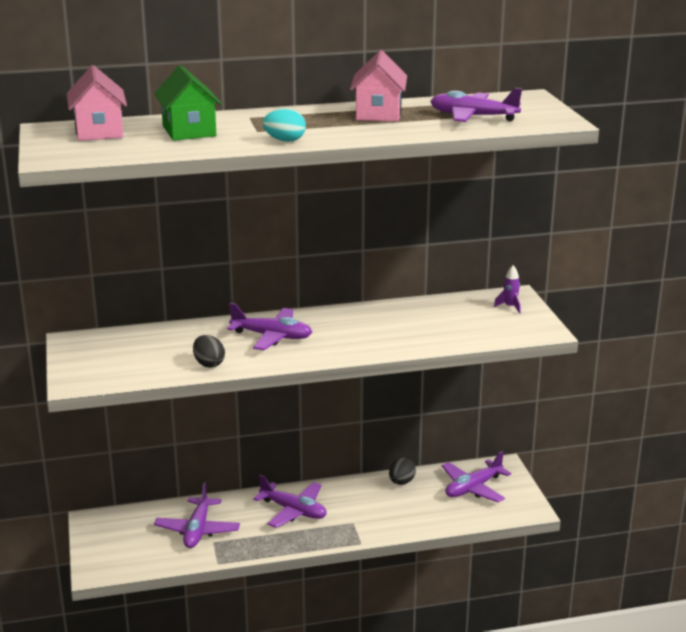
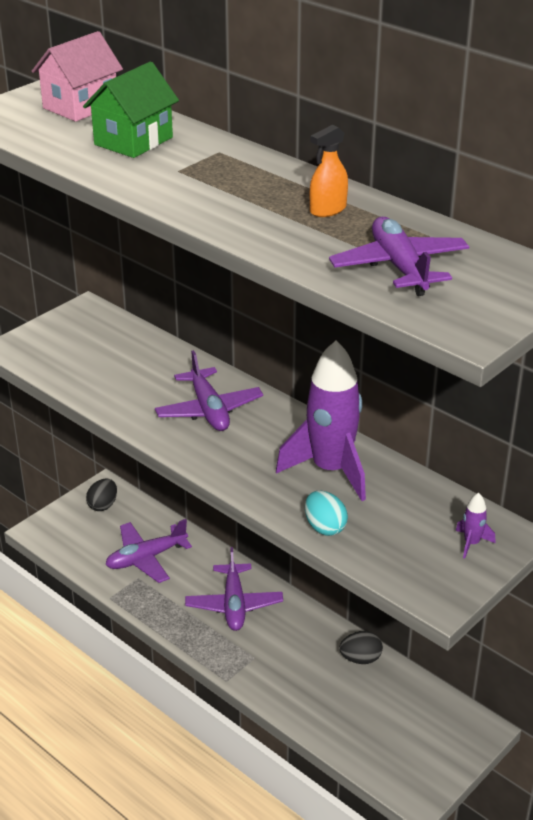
camera: 55 degrees right, 10 degrees up
(209, 364) = (115, 399): black egg -> black egg (103, 505)
(285, 140) = (163, 194): turquoise egg -> turquoise egg (324, 527)
(378, 114) = (328, 210): pink house -> orange spray bottle
(391, 321) = (330, 470): none -> purple rocket
(473, 488) = (409, 723): purple plane -> none

